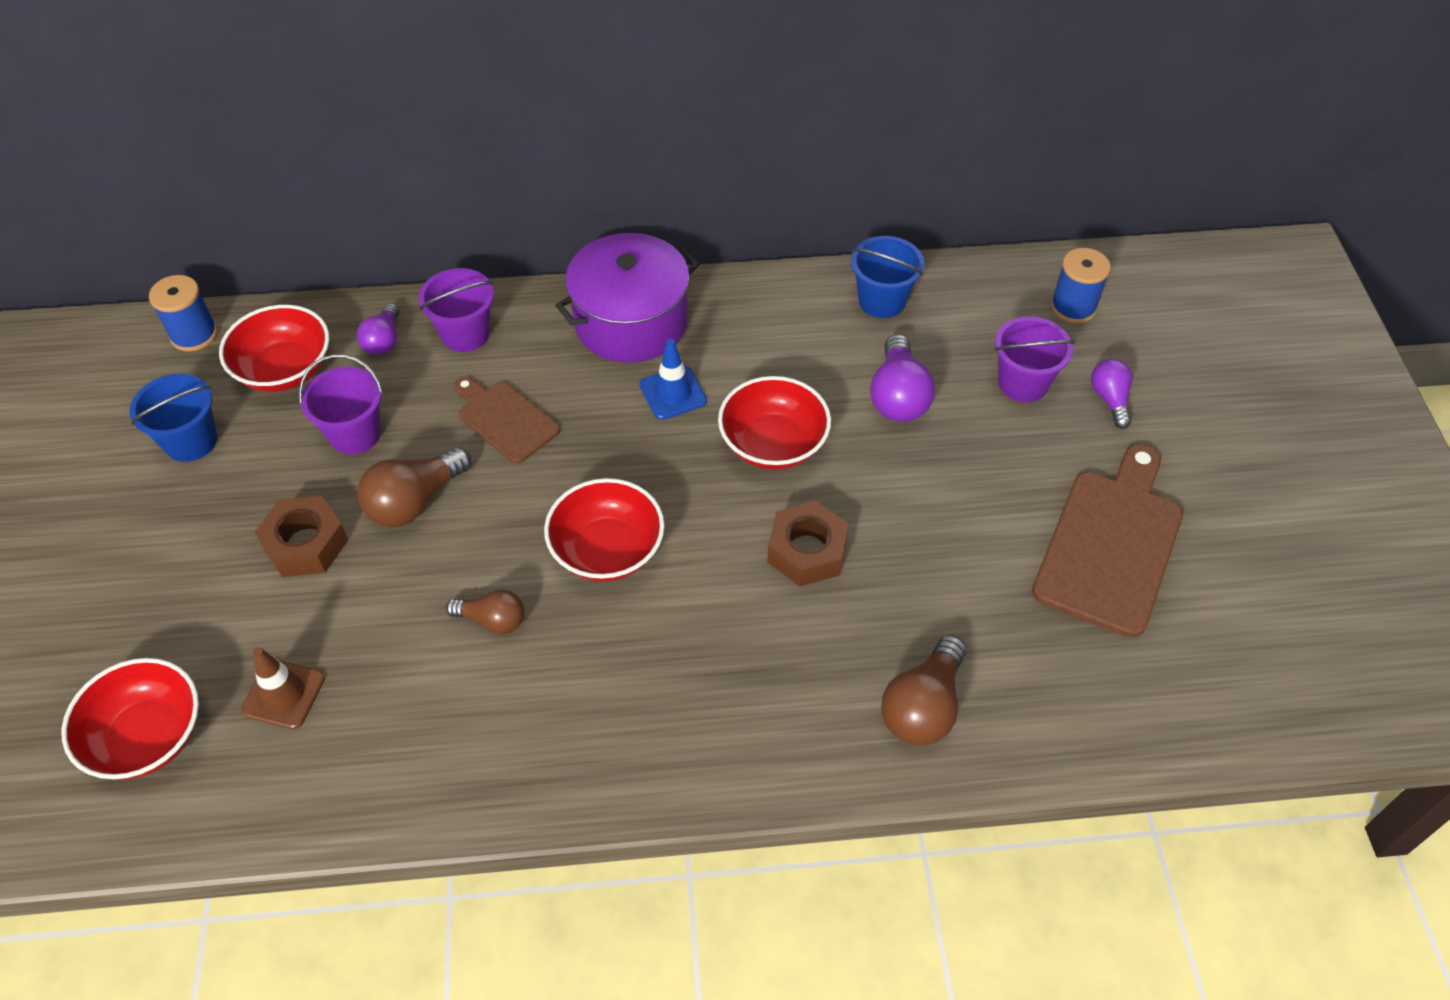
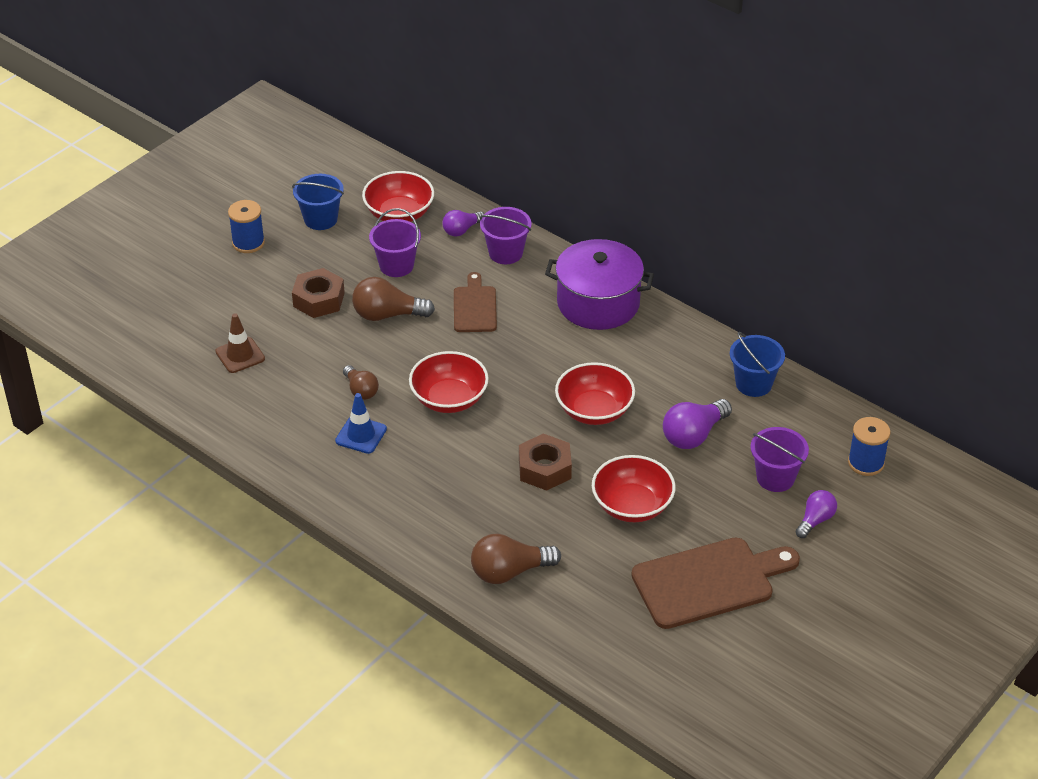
camera: 45 degrees right, 10 degrees down
(147, 737) = (170, 332): red bowl -> red bowl (632, 506)
(194, 335) = (376, 169): blue spool -> blue spool (248, 243)
(673, 393) = (574, 351): blue traffic cone -> blue traffic cone (361, 435)

